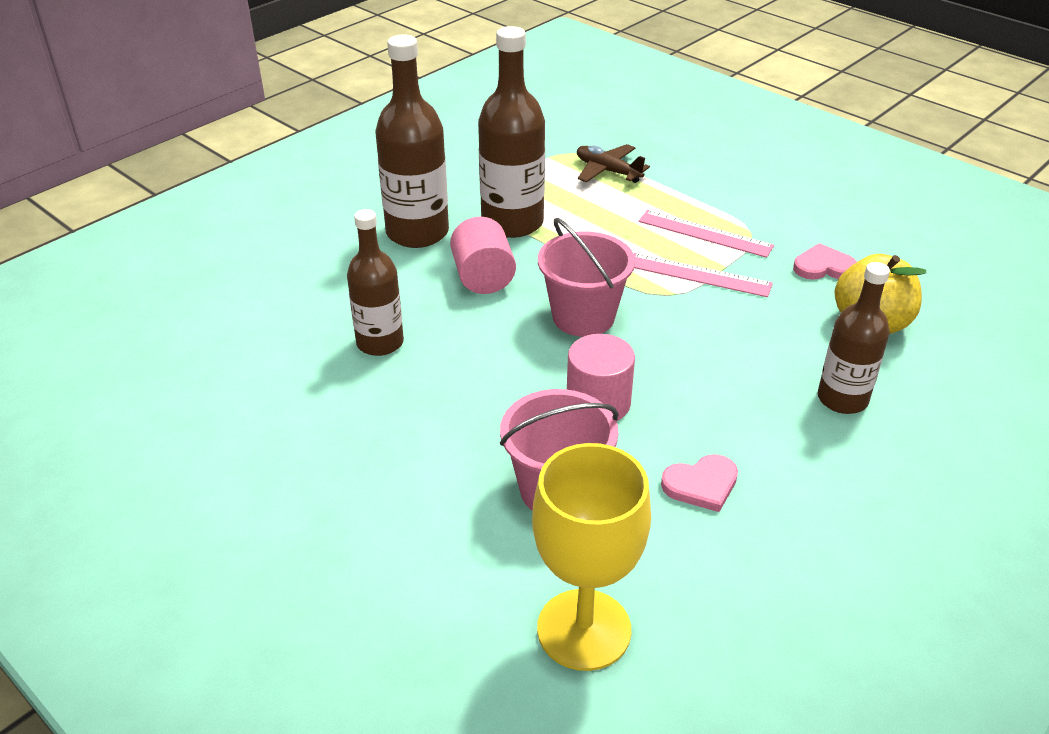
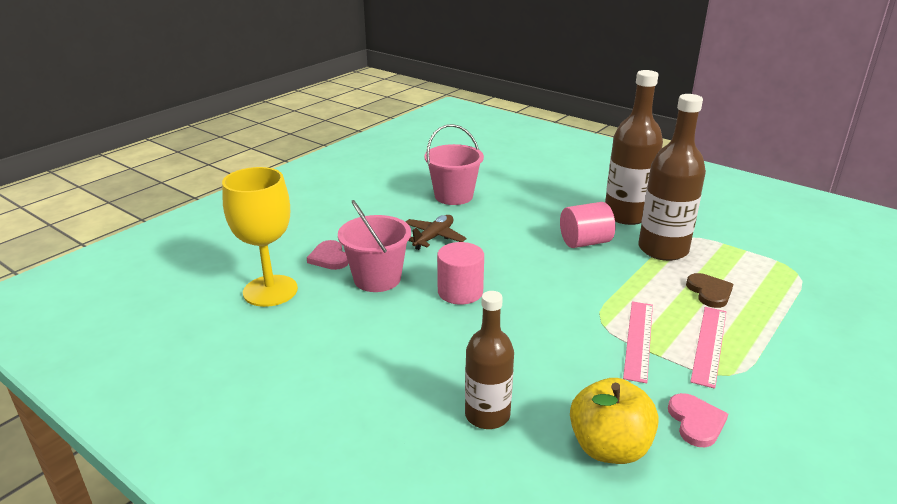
camera: 85 degrees right, 10 degrees down
(380, 343) = (501, 214): brown bottle -> none
(583, 317) = (555, 283): pink bucket -> pink bucket (453, 196)
(608, 171) = (779, 291): brown plane -> brown plane (433, 237)
(608, 212) = (709, 292): none -> brown heart
(701, 485) = (382, 334): pink heart -> pink heart (329, 258)

